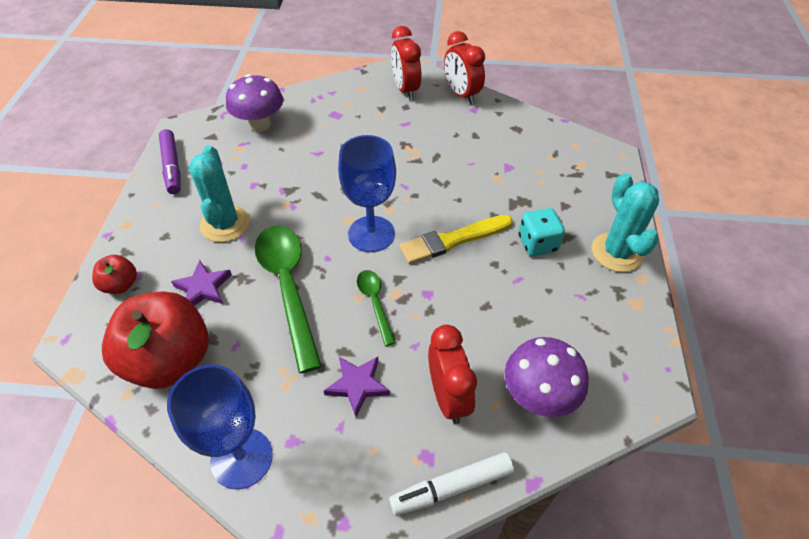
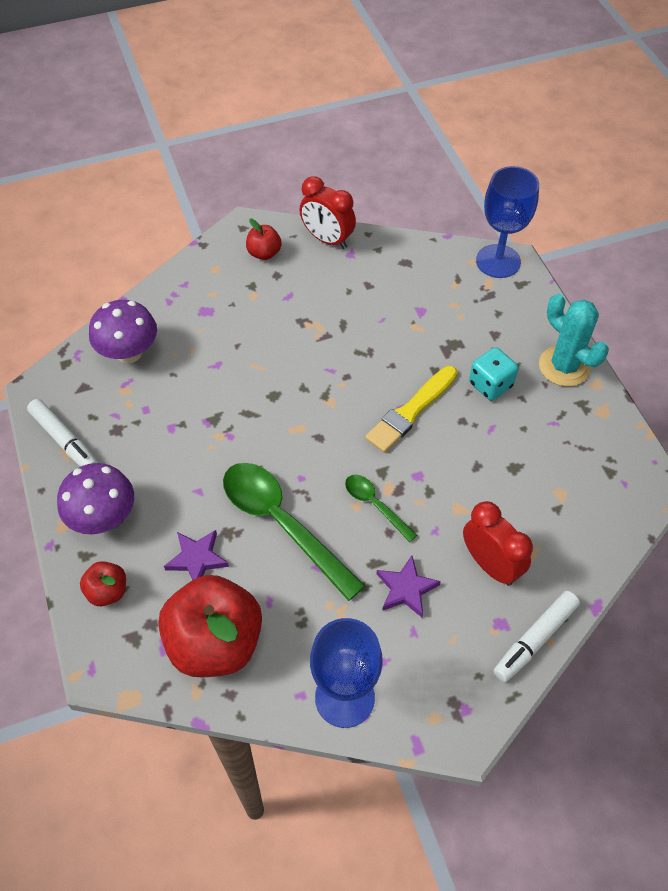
camera: 25 degrees left, 5 degrees up
(172, 167) = (64, 440): purple marker -> white marker
(225, 224) = (172, 483): turquoise cactus -> none
(371, 234) = (329, 435): blue goblet -> blue goblet (498, 261)
(405, 89) = (264, 253): red clock -> red apple
(538, 395) = (564, 530): purple mushroom -> purple mushroom (103, 518)

